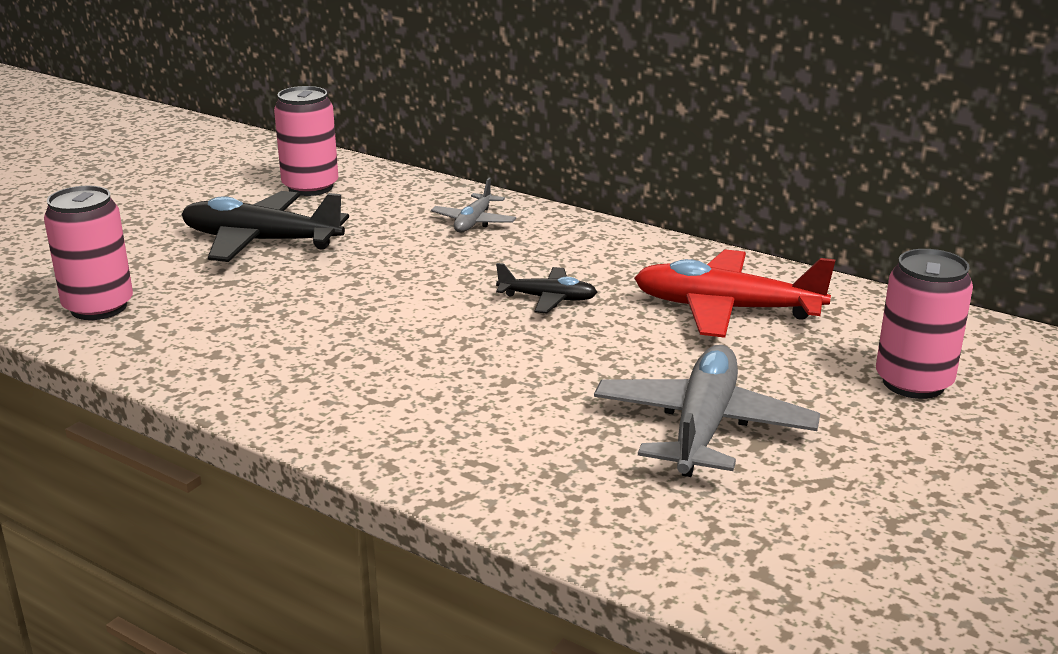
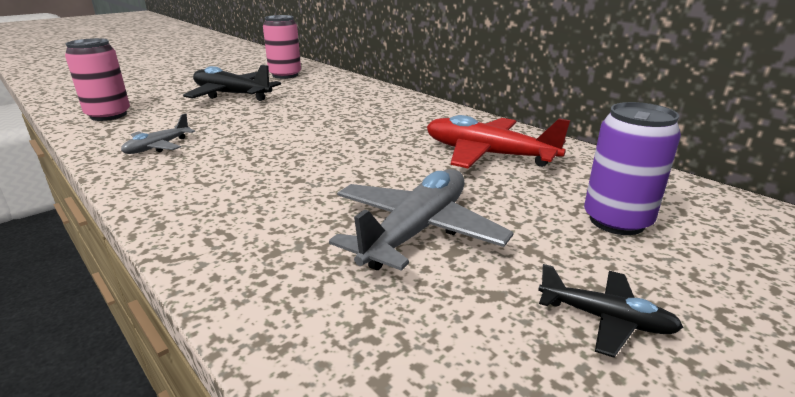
camera: 15 degrees right, 0 degrees up
(473, 222) = (359, 96): grey plane -> grey plane (158, 147)
(548, 299) = (369, 136): black plane -> black plane (606, 319)
(913, 383) = (616, 221): pink can -> purple can

